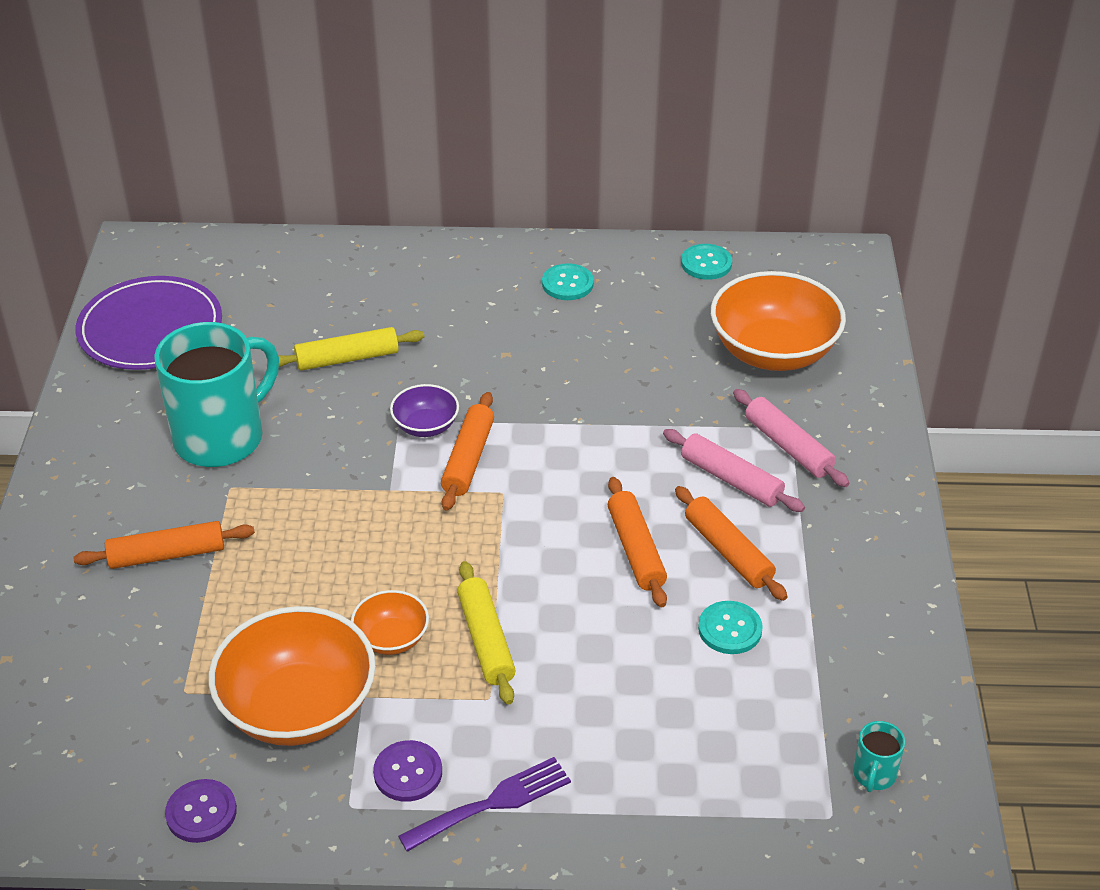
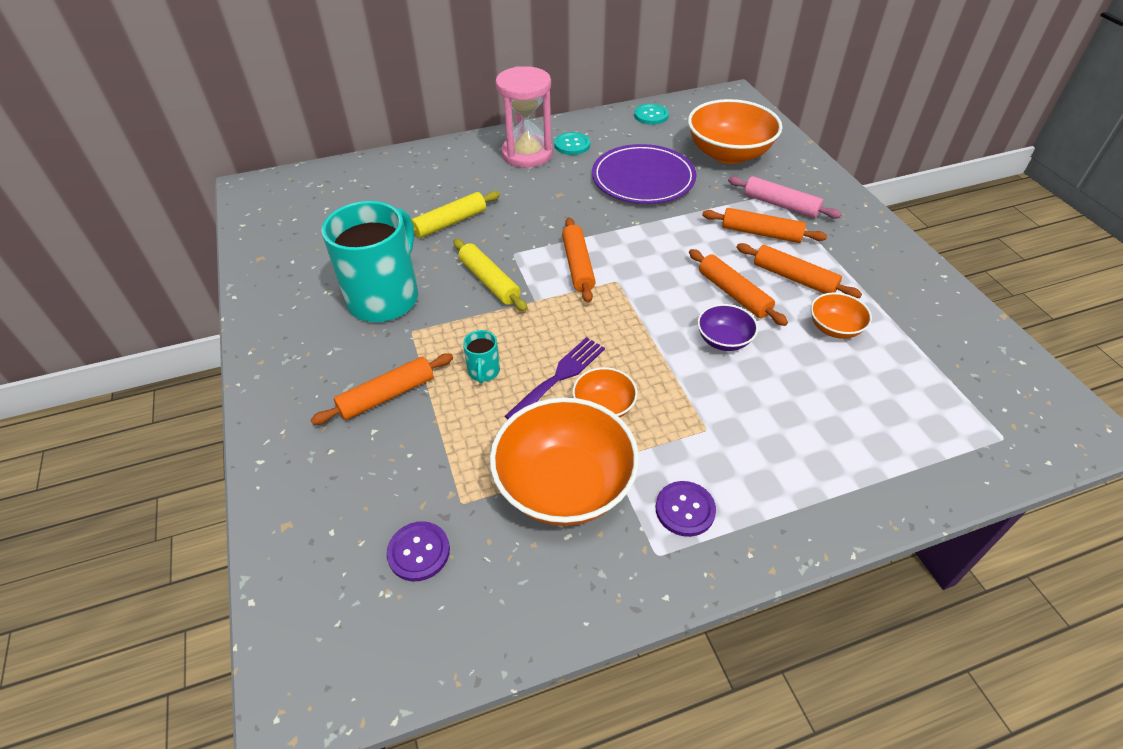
camera: 20 degrees left, 5 degrees up
(150, 328) = (289, 237): purple plate -> purple plate (643, 178)
(201, 812) = (535, 607): purple button -> purple button (419, 552)
(425, 426) = (533, 252): purple bowl -> purple bowl (724, 340)
(486, 640) = (674, 386): yellow rolling pin -> yellow rolling pin (489, 281)
(493, 803) = (766, 511): purple fork -> purple fork (560, 376)
(499, 283) = (527, 154): none -> pink hourglass
(730, 629) = (834, 328): turquoise button -> orange bowl
(731, 479) = (761, 233): pink rolling pin -> orange rolling pin
(874, 775) = (1005, 398): turquoise mug -> turquoise mug (484, 372)

